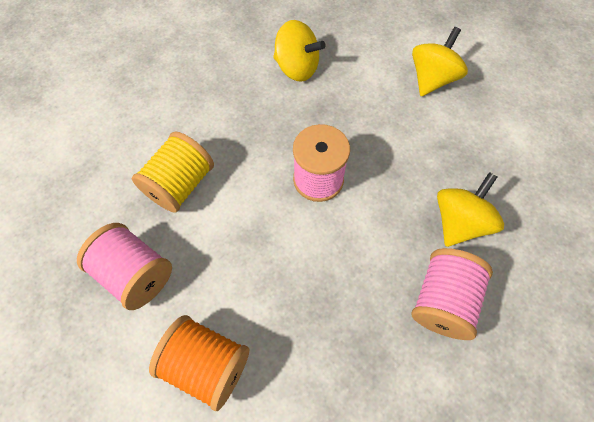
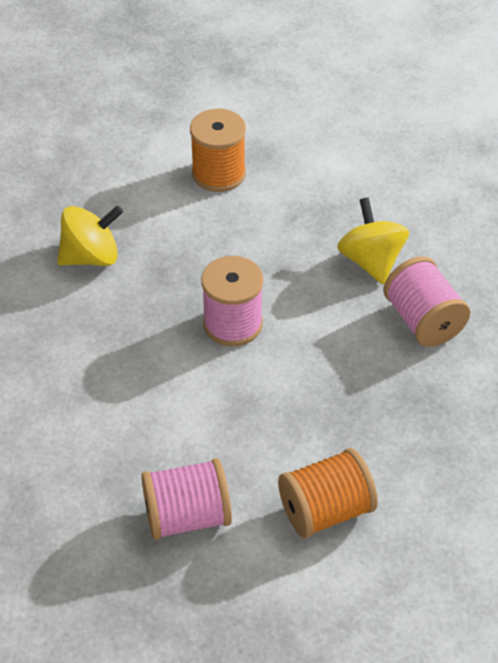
camera: 50 degrees left, 15 degrees down
(180, 184) = (126, 428): yellow spool -> none
(431, 80) = (218, 173): yellow spinning top -> orange spool

